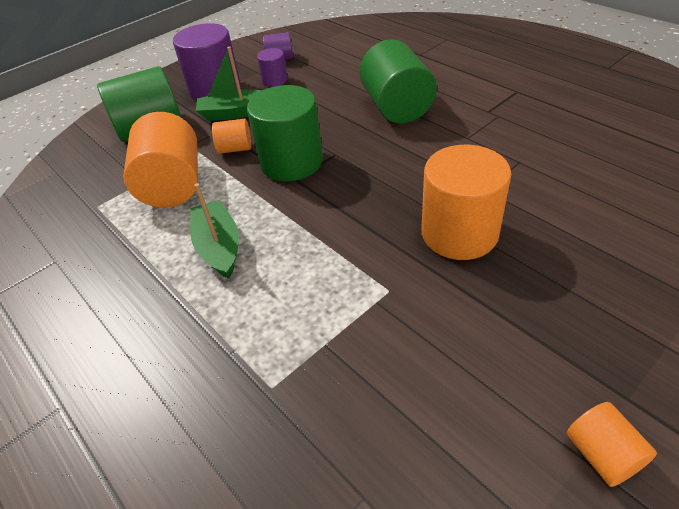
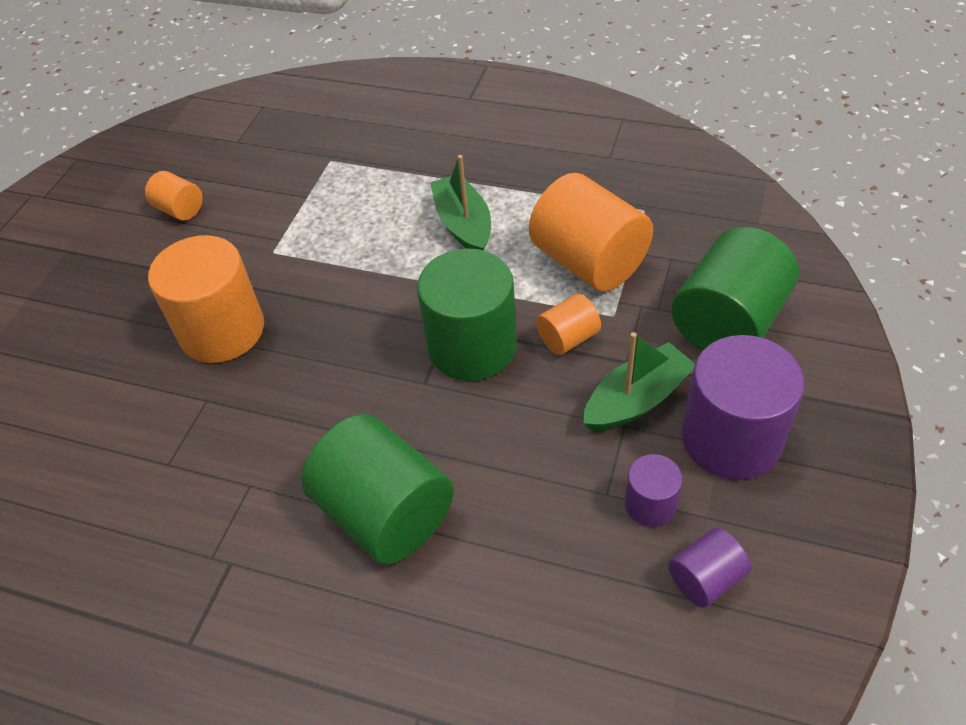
camera: 150 degrees right, 5 degrees up
(219, 247) = (463, 225): green boat -> green boat turned 150 degrees counterclockwise
(602, 454) = (89, 213): orange cylinder -> orange cylinder (180, 210)

